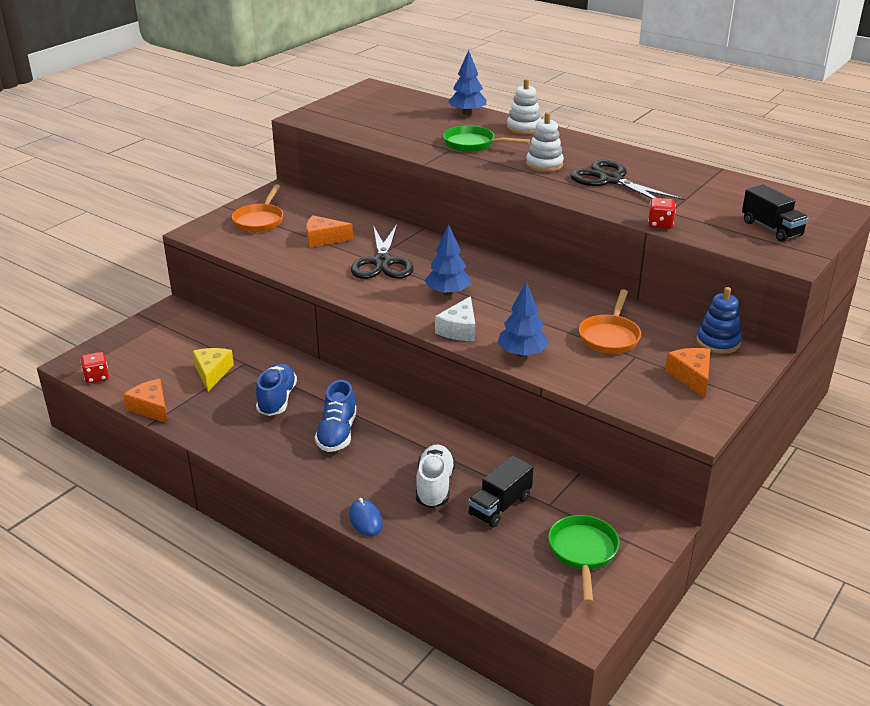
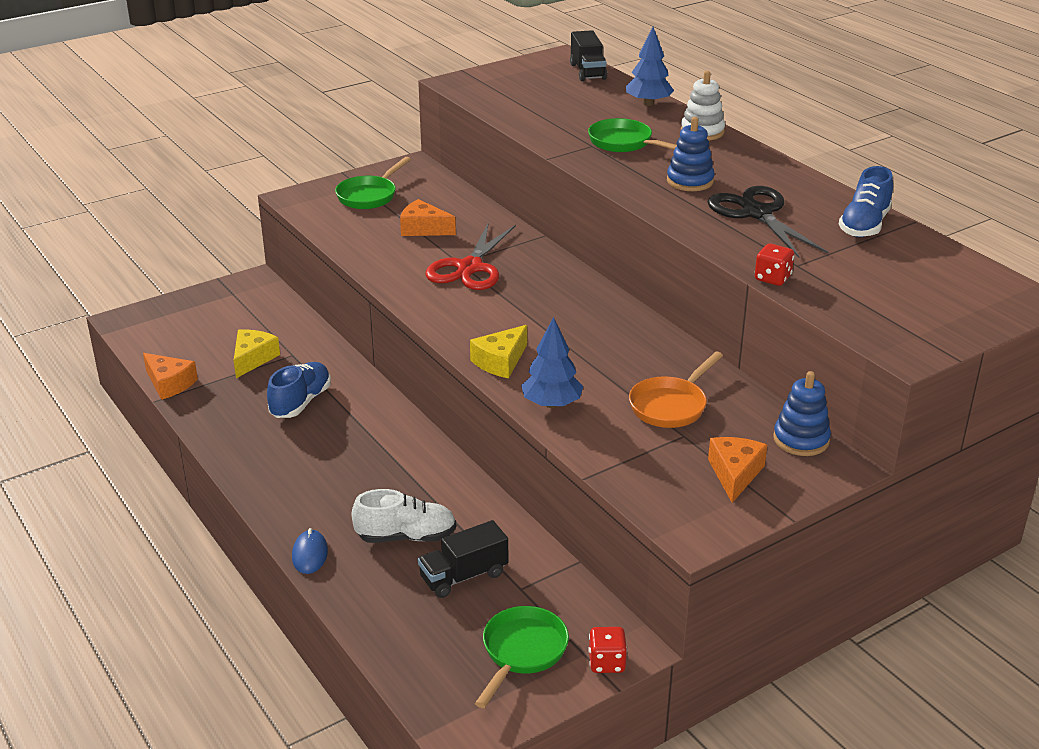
camera: 20 degrees right, 0 degrees up
(97, 377) = (136, 339): red dice -> red dice (606, 662)
(151, 408) = (169, 383): orange cheese -> orange cheese turned 150 degrees clockwise
(260, 220) = (369, 196): orange pan -> green pan
(337, 433) = (340, 454): blue shoe -> blue shoe (864, 225)
(382, 262) = (470, 268): black scissors -> red scissors
(434, 486) = (406, 536): white shoe -> white shoe turned 60 degrees clockwise
(448, 292) = (518, 316): blue tree -> none
(459, 329) = (500, 361): white cheese -> yellow cheese
(544, 165) = (690, 181): white stacking toy -> blue stacking toy
(771, 229) = (913, 309): black truck -> black truck (587, 71)

